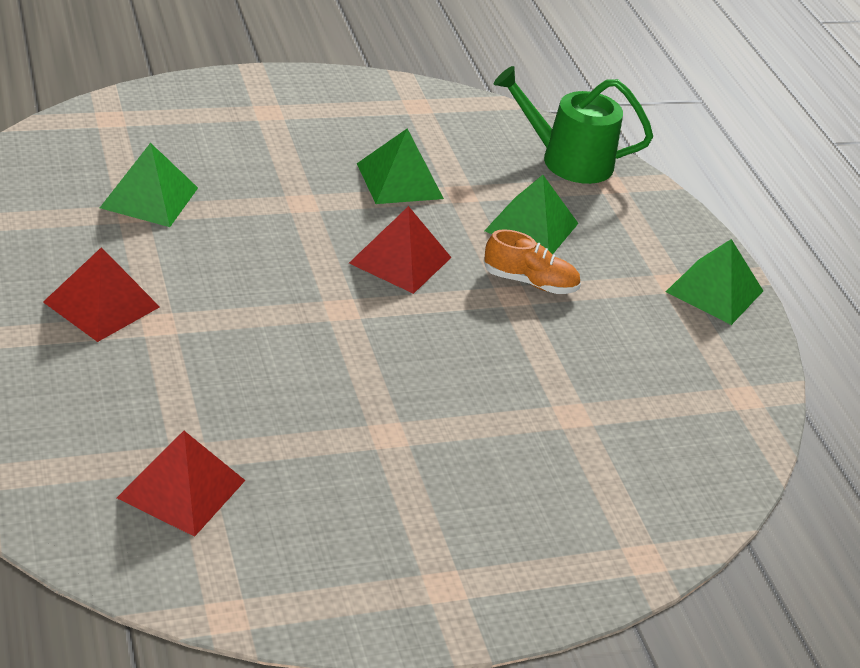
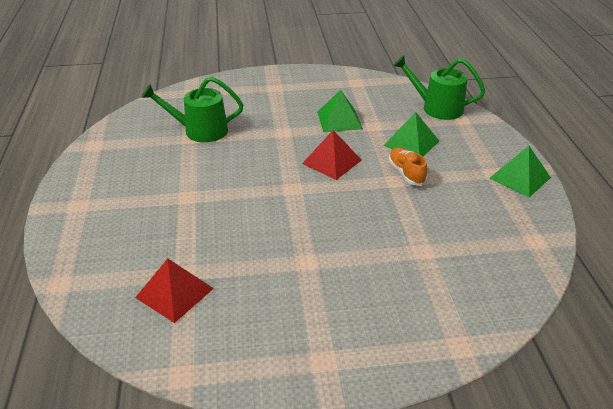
camera: 15 degrees right, 0 degrees up
(101, 304) = (159, 186): red pyramid -> none
(149, 197) = (200, 131): green pyramid -> green watering can
(530, 282) = (406, 173): orange shoe -> orange shoe turned 135 degrees counterclockwise

